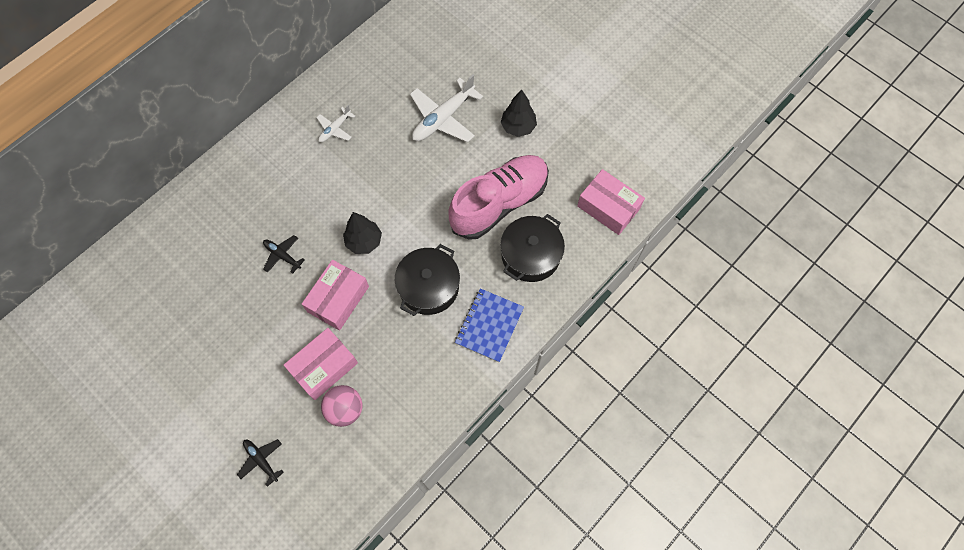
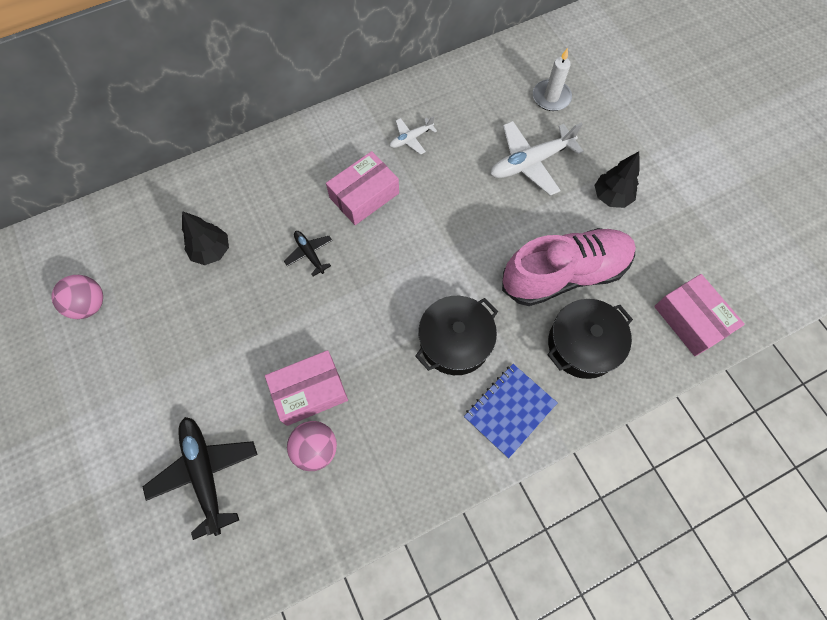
camera: 20 degrees right, 0 degrees up
(105, 362) = (89, 305): none -> pink ball
(261, 460) = (205, 473): black plane -> black plane, size x1.88
(338, 299) = (351, 321): pink box -> pink box (364, 195)
(364, 241) = (401, 267): black tree -> black tree (211, 251)
(443, 56) = (551, 97): none -> white candle

